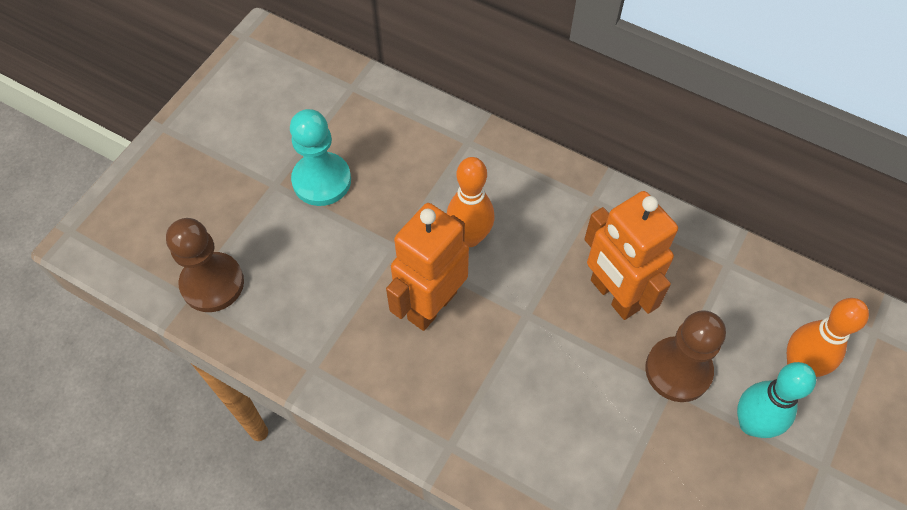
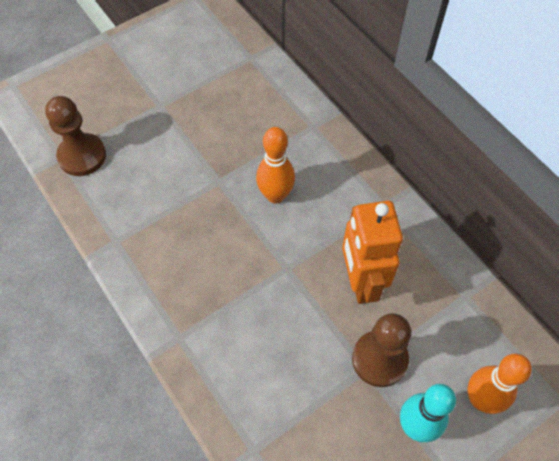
camera: 25 degrees right, 0 degrees up
(321, 180) = (193, 115): turquoise pawn -> none
(431, 305) = (221, 232): orange robot -> none

